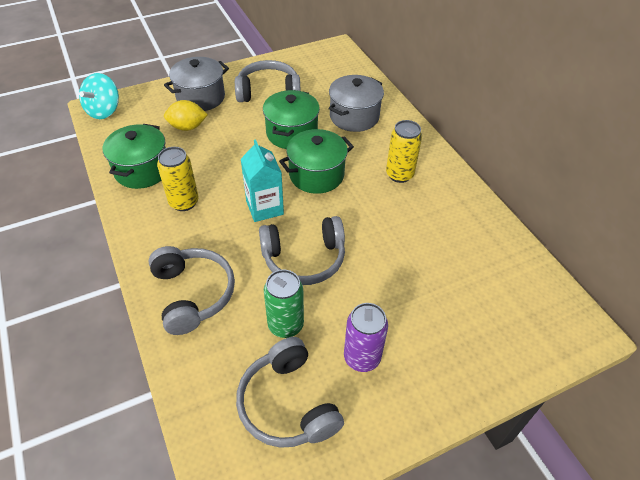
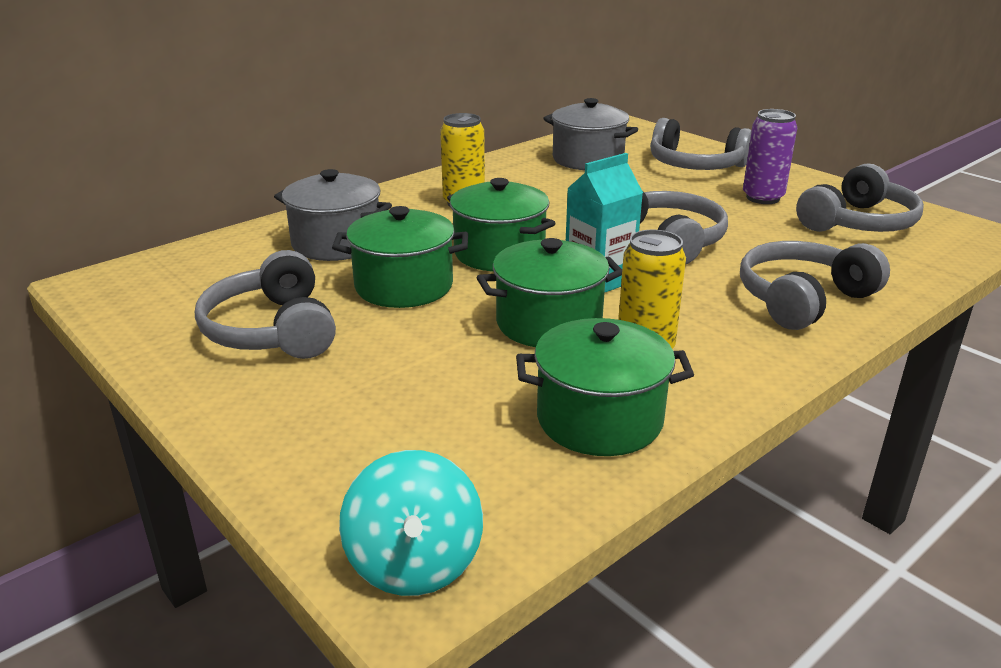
camera: 105 degrees left, 20 degrees down
(104, 111) = (414, 563): turquoise spinning top -> turquoise spinning top turned 75 degrees clockwise
(187, 127) = (431, 399): yellow lemon -> none
(201, 97) = (311, 410): grey pot -> grey pot (588, 159)
(227, 175) = (548, 323): none -> green pot
(285, 325) = (773, 236): green can -> none
(453, 341) = (695, 165): none -> grey headphones

